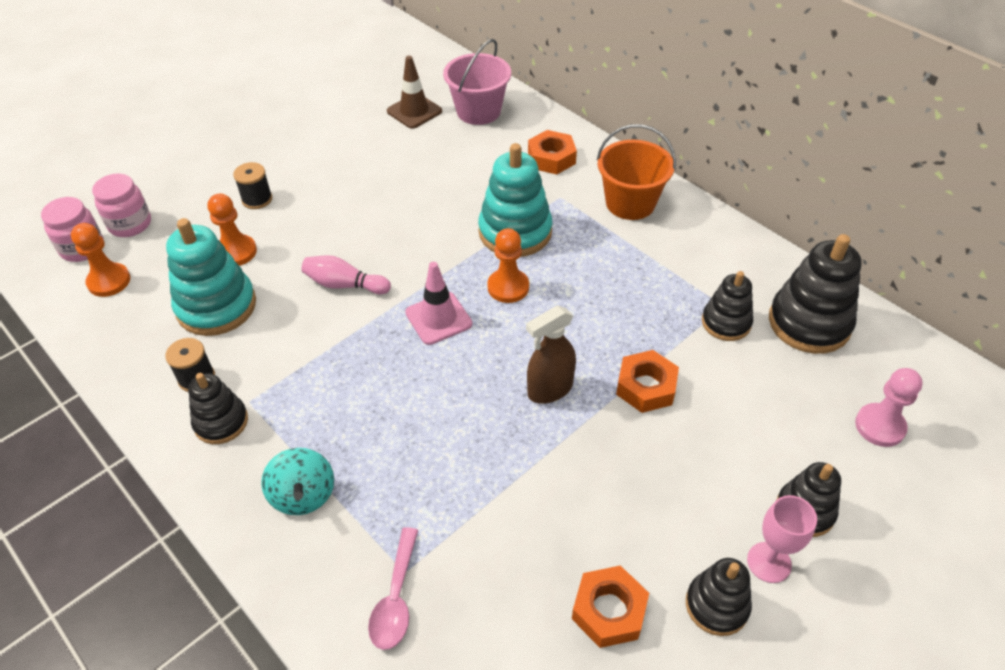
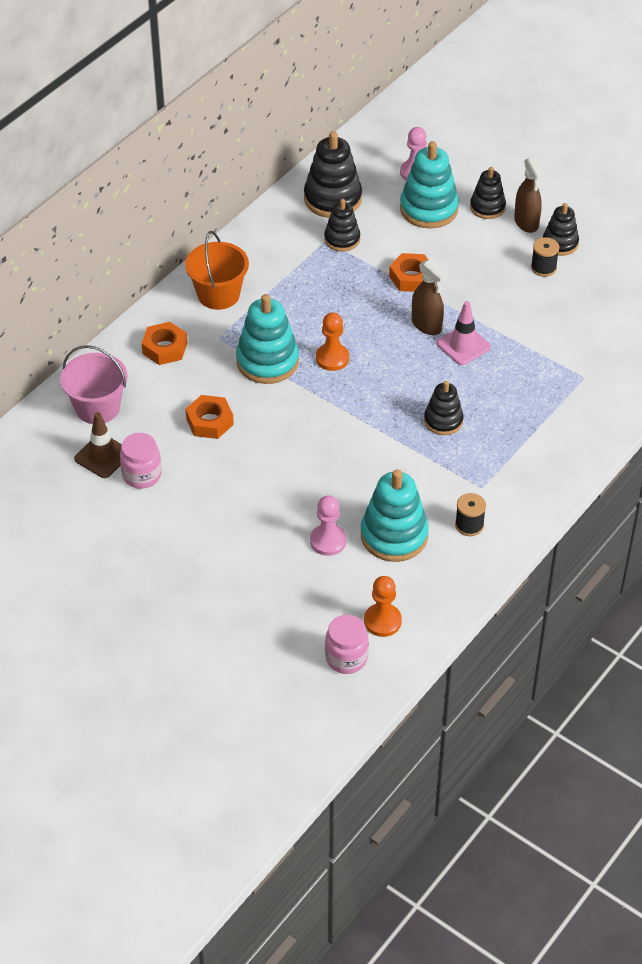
camera: 100 degrees left, 0 degrees up
(130, 224) = (307, 633): pink jar -> pink jar (142, 475)
(221, 422) = (504, 498): black stacking toy -> black stacking toy (443, 421)
(236, 252) = (328, 541): orange pawn -> pink pawn
(257, 199) = (256, 546): black spool -> black spool (543, 268)
(303, 495) = (548, 437): turquoise spinning top -> none
(345, 285) = (351, 458): pink bowling pin -> none
(396, 598) = (602, 378): pink spoon -> none
(438, 318) = (374, 394): pink traffic cone -> pink traffic cone (463, 345)
(609, 610) = (578, 286): orange nut -> orange nut (209, 422)
(769, 562) = (526, 222): pink goblet -> brown spray bottle
(795, 430) = (428, 209): none -> turquoise stacking toy

